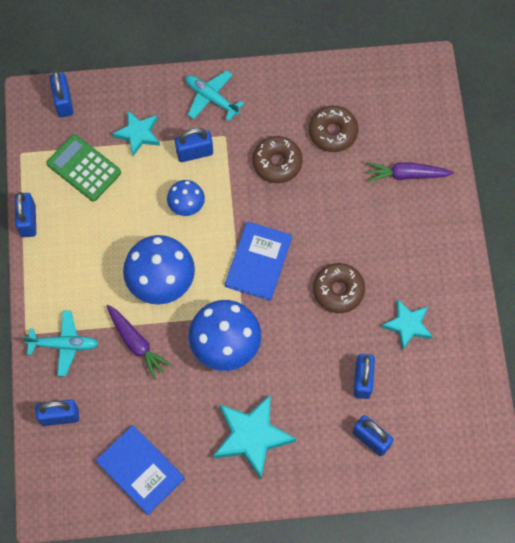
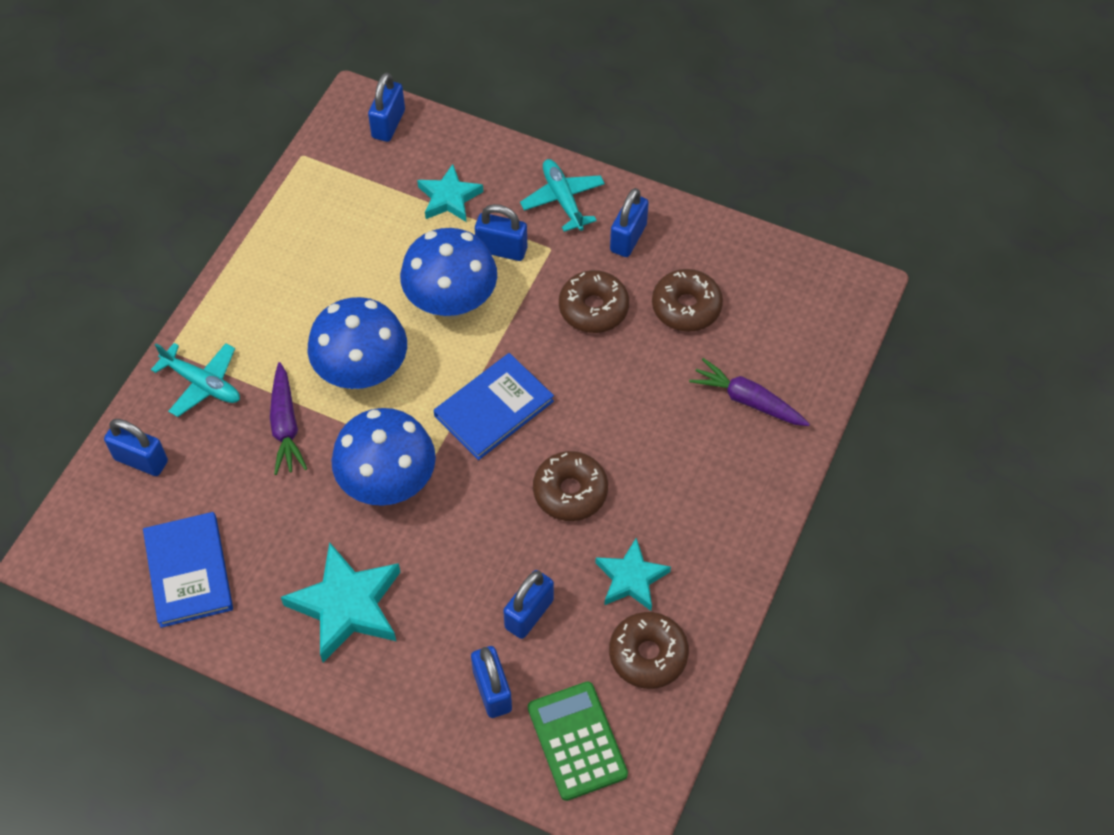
camera: 30 degrees right, 10 degrees down
(28, 221) = (259, 230): blue padlock -> blue padlock (628, 238)
(84, 168) = (361, 204): green calculator -> green calculator (577, 741)
(186, 206) = (451, 303): blue mushroom -> blue mushroom, size x1.83
(446, 366) = (648, 655): none -> brown donut

